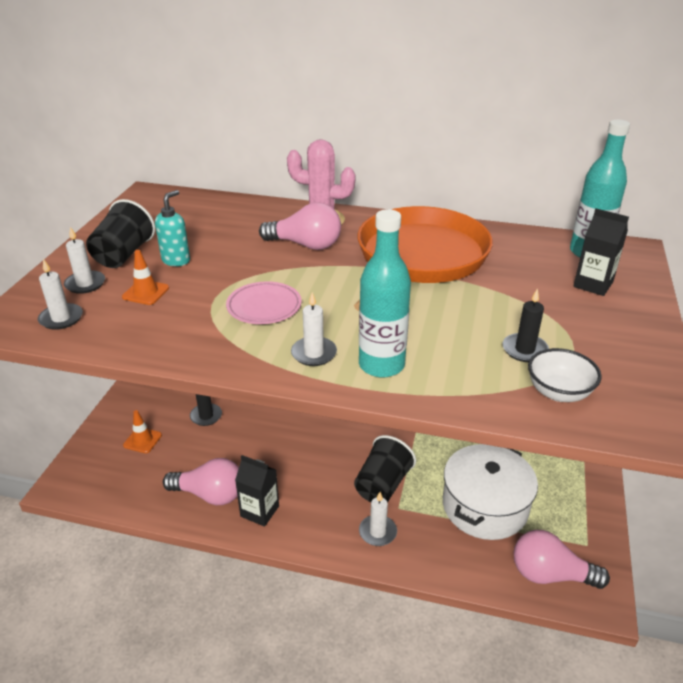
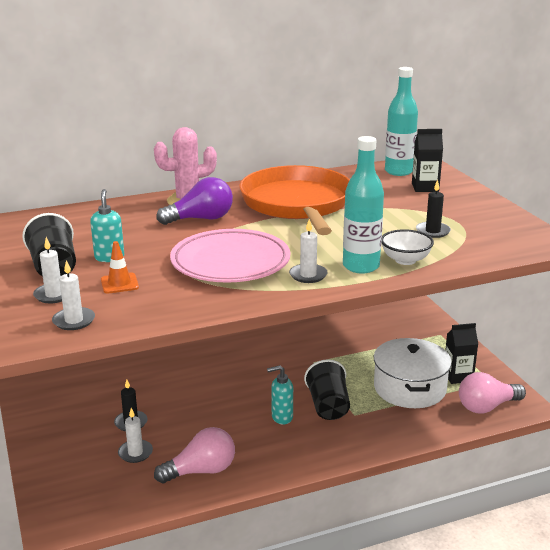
camera: 35 degrees left, 10 degrees down
(142, 440) = (92, 463): orange traffic cone -> none
(259, 511) = (255, 462): black carton -> black carton (458, 376)
(264, 307) = (230, 262): pink plate -> pink plate, size x1.80
(306, 245) = (201, 219): pink light bulb -> purple light bulb
(329, 475) = (281, 417): none -> turquoise soap dispenser
(377, 532) = (356, 435): white candle -> white candle (135, 453)
(558, 392) = (478, 245): white bowl -> white bowl (405, 260)

